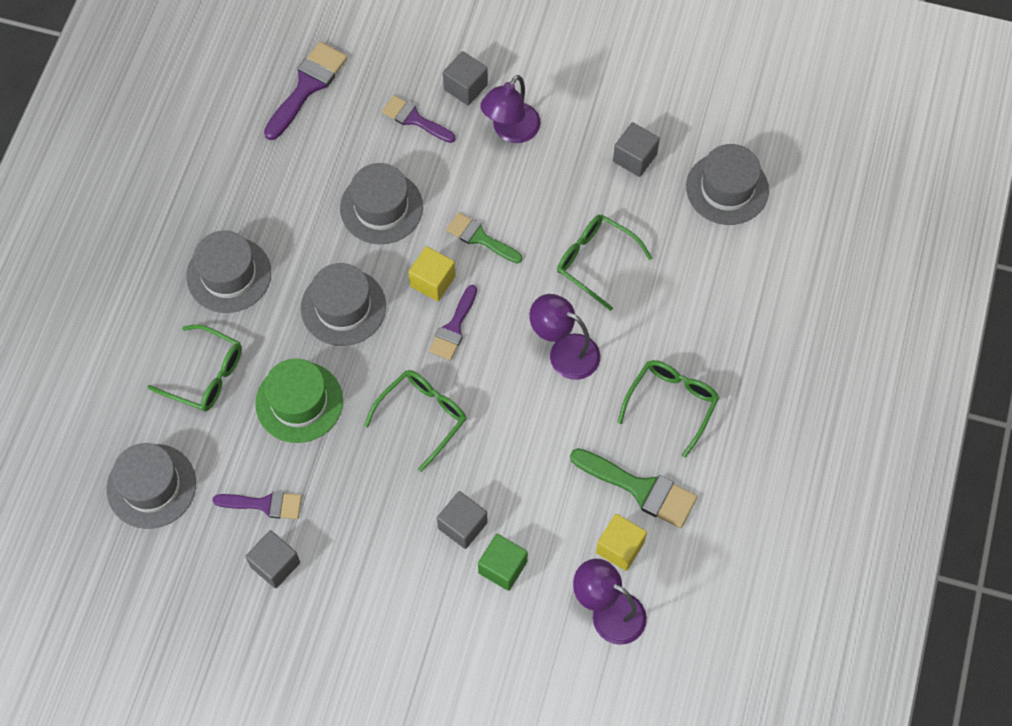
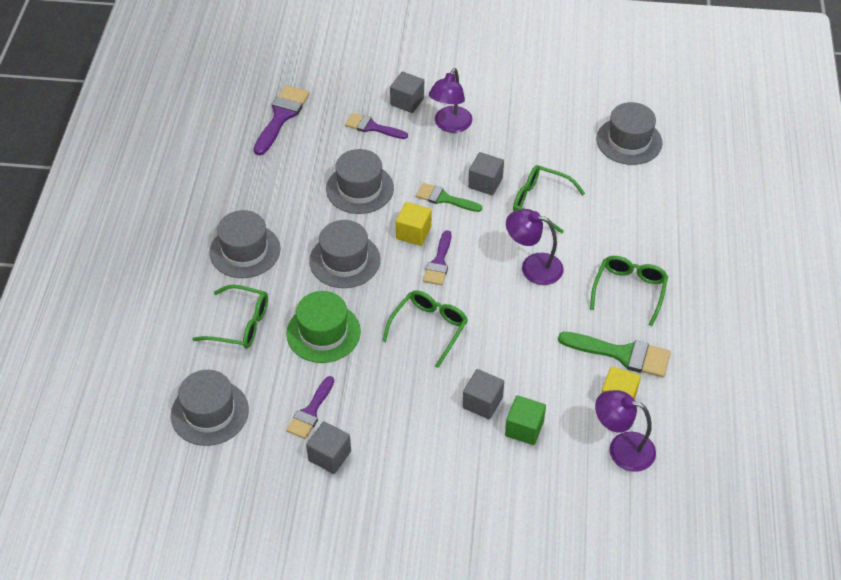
camera: 10 degrees left, 15 degrees down
(264, 504) = (310, 412): purple brush -> purple brush turned 120 degrees clockwise
(634, 158) = (551, 130): grey cube -> grey cube (485, 183)

